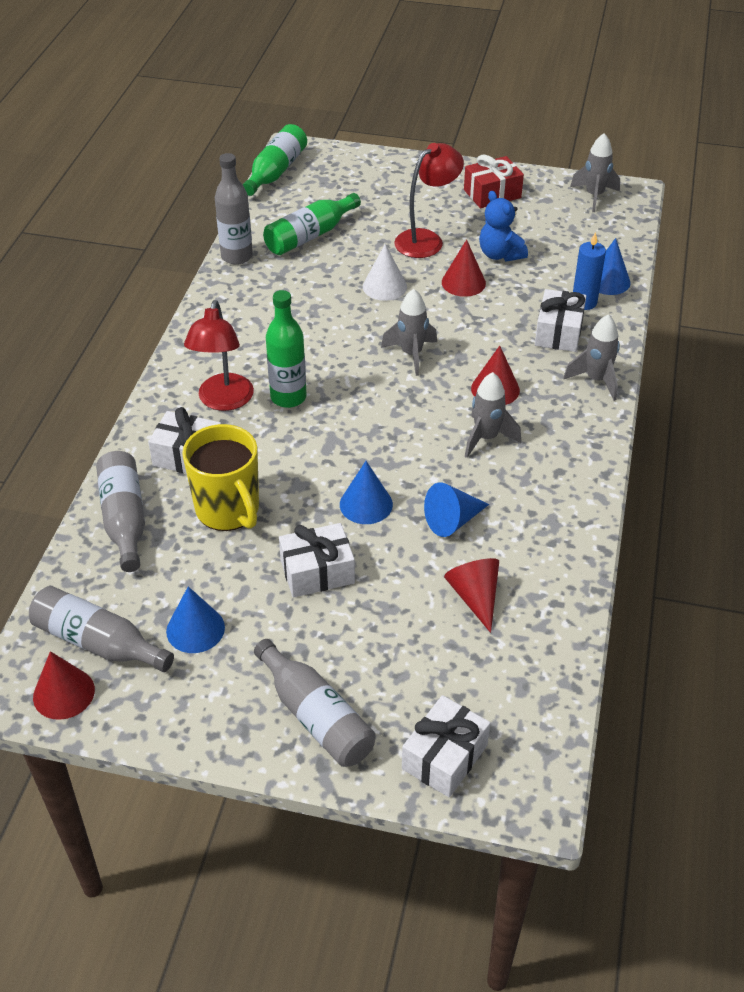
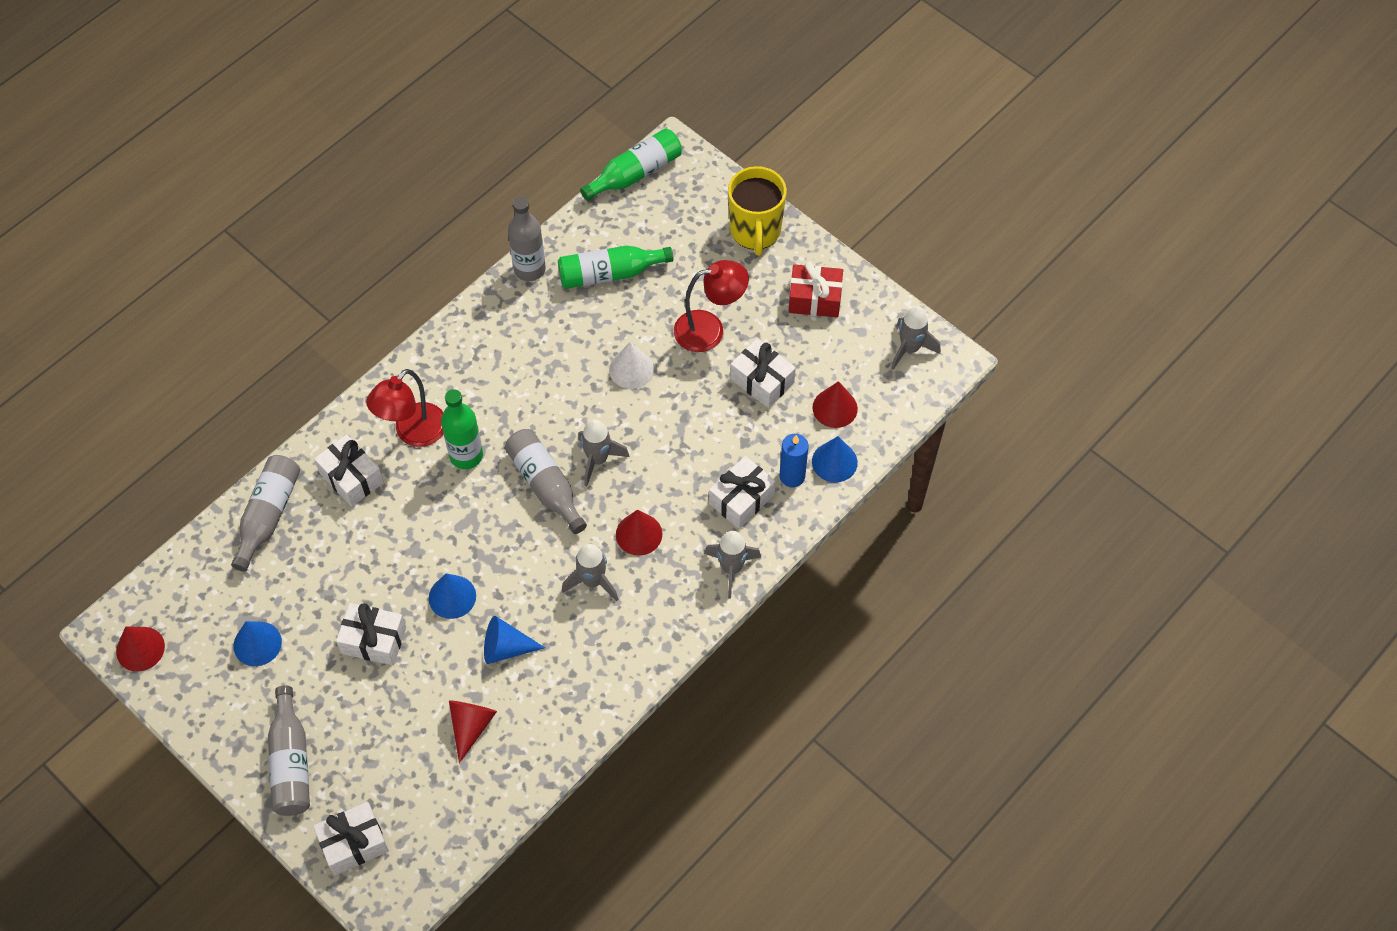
camera: 30 degrees right, 15 degrees up
(98, 642) = (186, 618): grey bottle -> grey bottle (545, 485)
(228, 510) = (347, 547): yellow mug -> yellow mug (755, 231)
(463, 282) = (703, 399): red cone -> red cone (835, 408)
(500, 254) = (762, 381): blue teddy bear -> white gift

